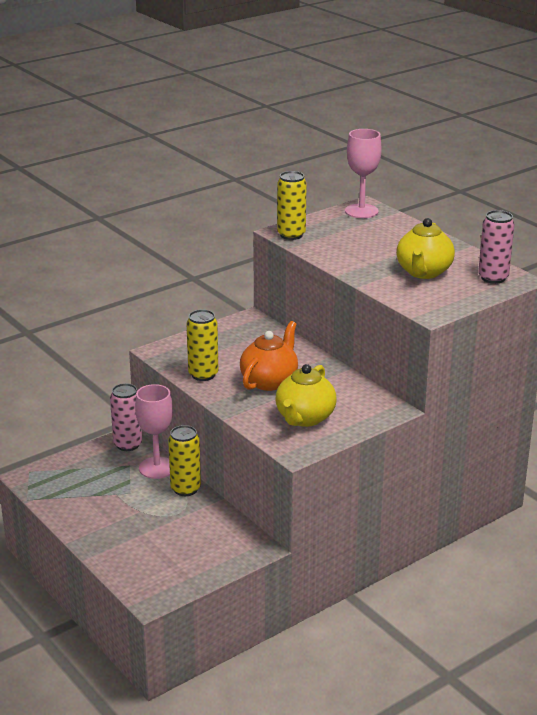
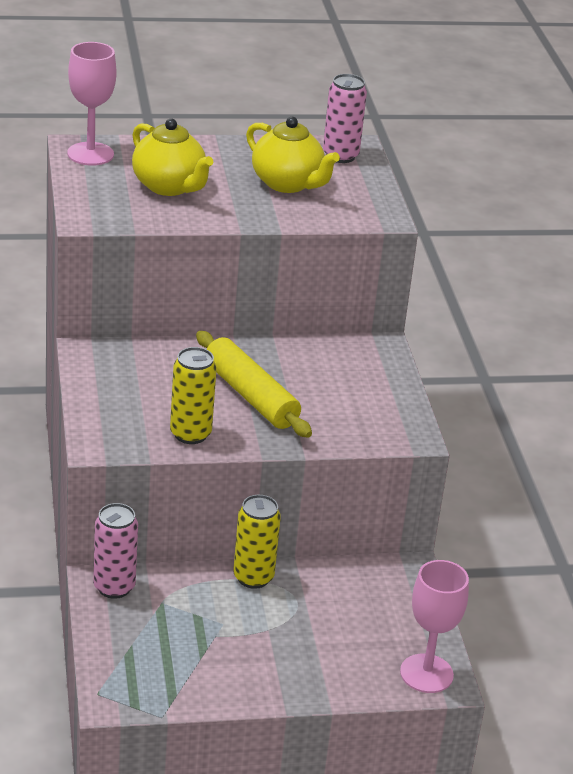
camera: 65 degrees left, 5 degrees up
(157, 468) = (188, 583): pink goblet -> pink goblet (426, 673)
(269, 381) = (251, 396): orange teapot -> yellow rolling pin
(291, 235) = (102, 217): yellow can -> none
(305, 418) = (351, 404): yellow teapot -> yellow teapot (169, 186)

